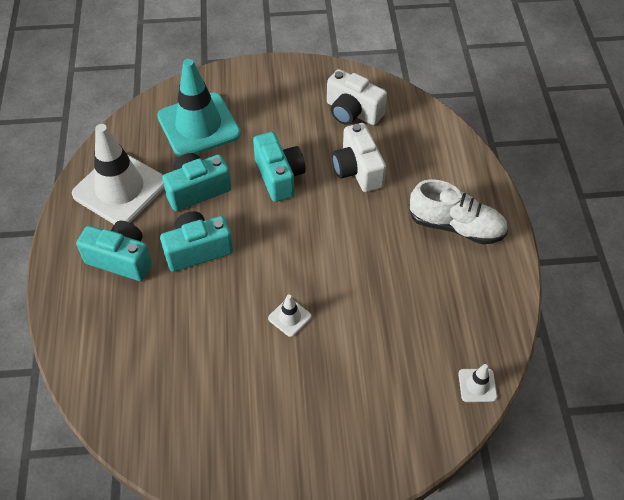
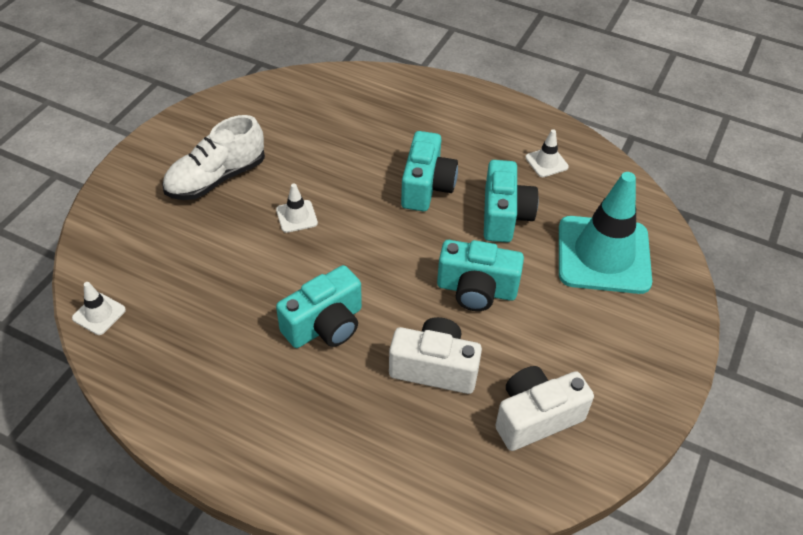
camera: 120 degrees right, 5 degrees down
(120, 189) = (546, 162): white traffic cone -> white traffic cone, size x0.42
(121, 259) = (456, 134): turquoise camera -> turquoise camera (325, 325)
(456, 226) = (279, 418): white shoe -> white shoe (216, 178)

